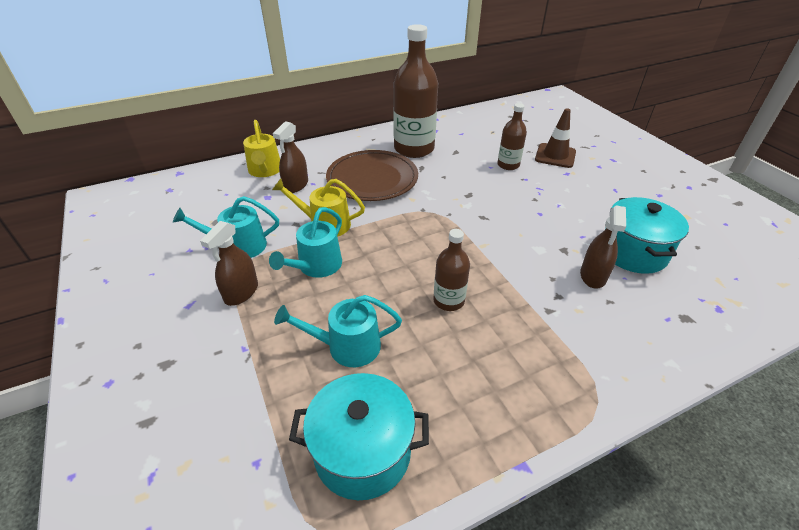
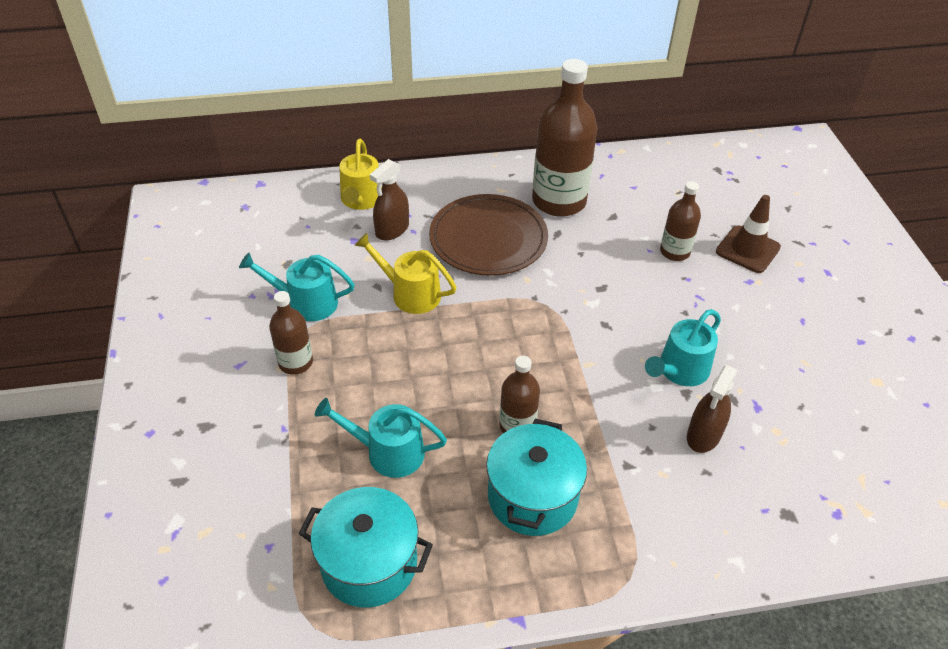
camera: 15 degrees right, 5 degrees up
(241, 292) = (295, 362): brown spray bottle -> brown bottle
(316, 266) = (384, 348): turquoise watering can -> turquoise watering can (680, 370)
(633, 252) = (773, 416): turquoise pot -> turquoise pot (532, 497)

